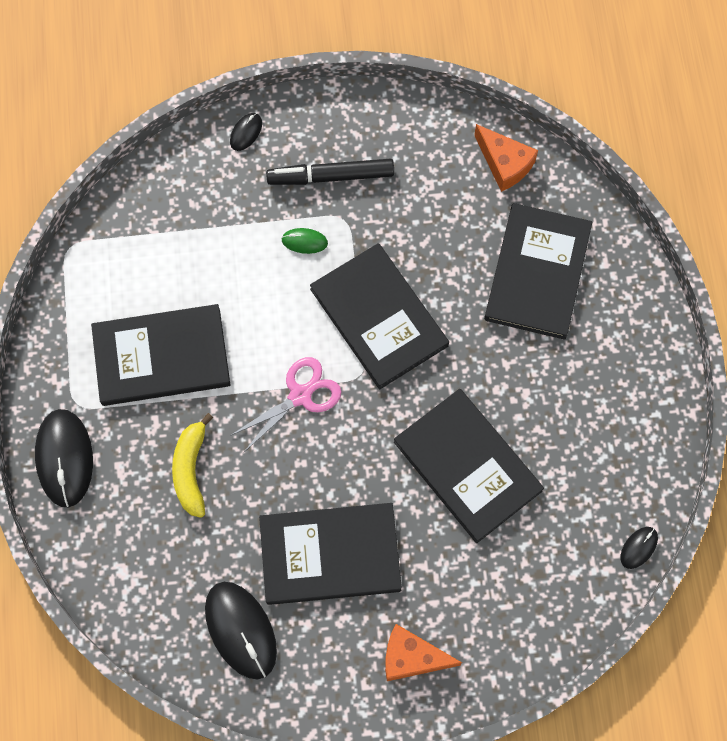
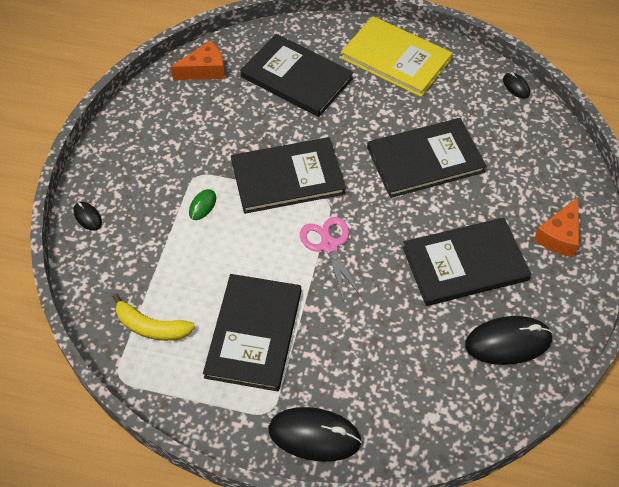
camera: 70 degrees left, 15 degrees down
(191, 470) = (361, 339): yellow banana -> yellow banana (151, 327)
(330, 555) = (465, 264): black book -> black book turned 60 degrees clockwise
(331, 176) = (157, 173): black marker -> none
(622, 381) = (396, 58): none -> yellow book

